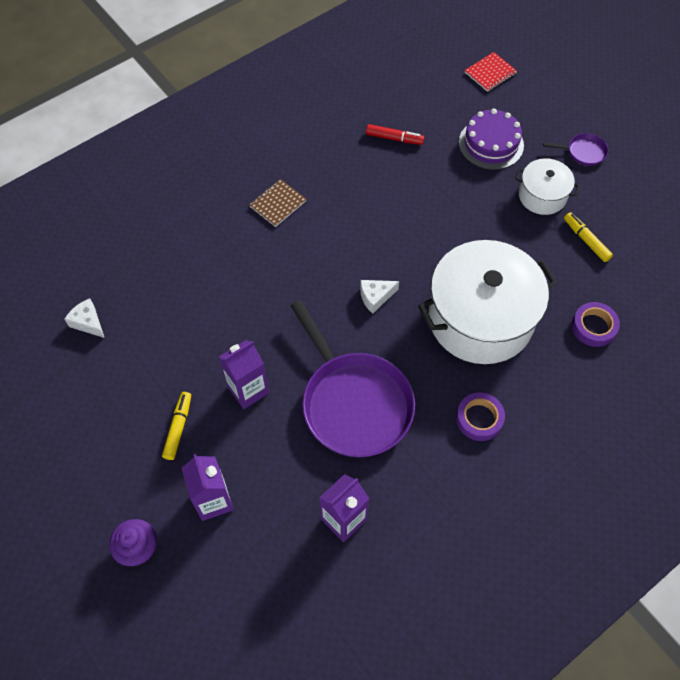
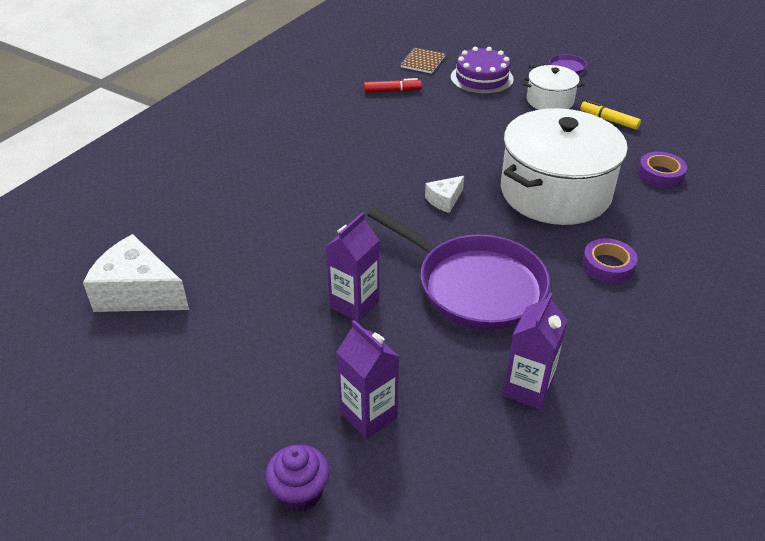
camera: 20 degrees left, 20 degrees down
(88, 322) = (138, 293): white cheese -> white cheese, size x1.97
(178, 428) = (291, 358): yellow marker -> none
(278, 204) = (305, 155): brown notebook -> brown notebook (423, 62)
(490, 73) = (451, 38): red notebook -> none

